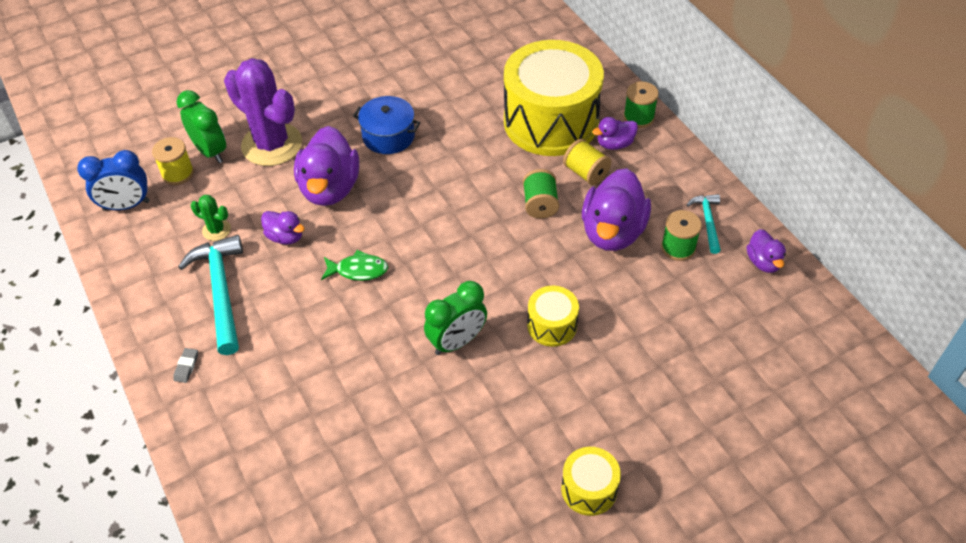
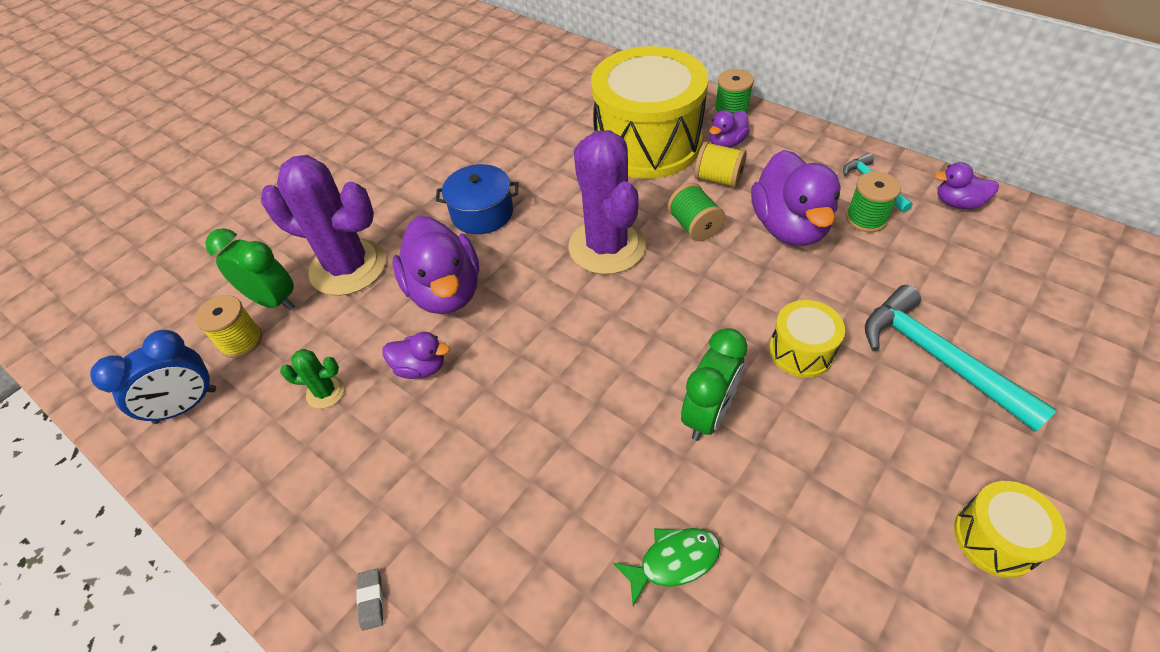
camera: 20 degrees left, 0 degrees up
(220, 291) = (369, 470): turquoise hammer -> turquoise hammer (938, 358)
(358, 270) = (535, 374): green fish -> green fish (673, 561)
(464, 196) = (607, 246): none -> purple cactus
(763, 262) = (957, 203): purple duck -> purple duck turned 135 degrees clockwise

